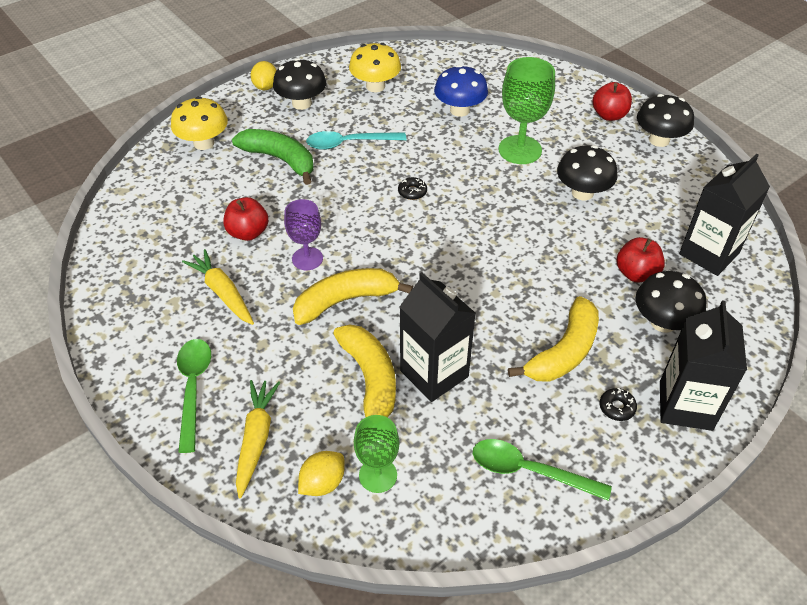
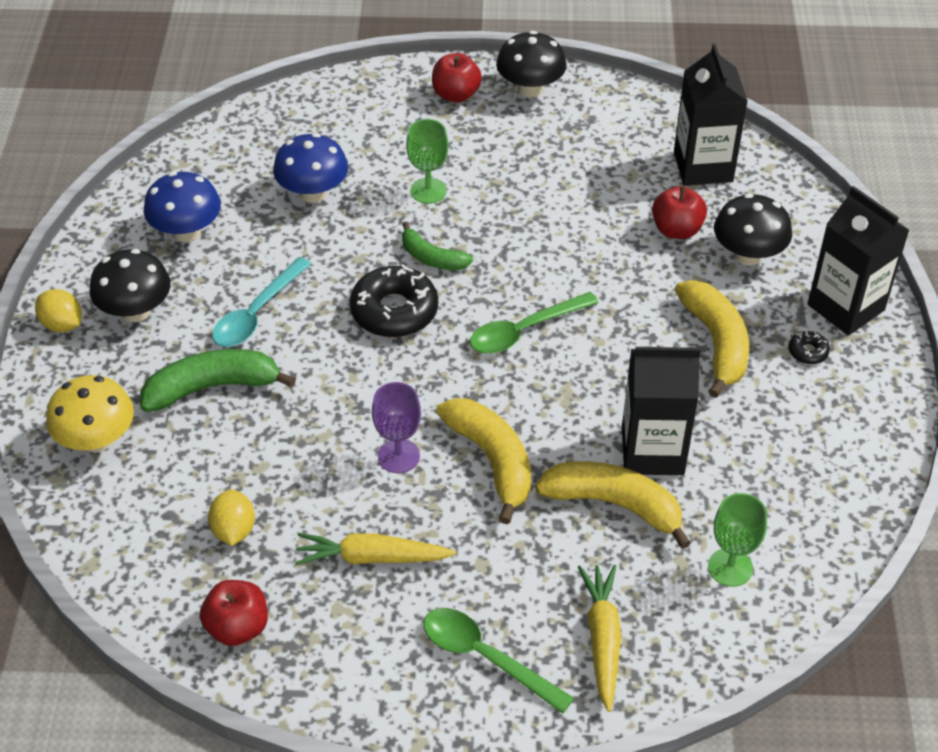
camera: 50 degrees left, 0 degrees up
(248, 232) = (302, 484): red apple -> red apple (238, 627)
(256, 439) = (602, 639): yellow carrot -> yellow carrot turned 45 degrees clockwise
(322, 483) = (702, 615): yellow lemon -> yellow lemon (234, 530)
(345, 301) = (492, 460): yellow banana -> yellow banana turned 135 degrees clockwise
(375, 86) = (187, 231): yellow mushroom -> blue mushroom
(412, 192) = (394, 311): black donut -> black donut, size x2.22
(471, 182) = (432, 258): none -> green banana
(520, 150) = (428, 191): green goblet -> green goblet, size x0.63
(529, 471) = (819, 456): green spoon -> green spoon (524, 331)
(582, 193) = (538, 190): black mushroom -> none

